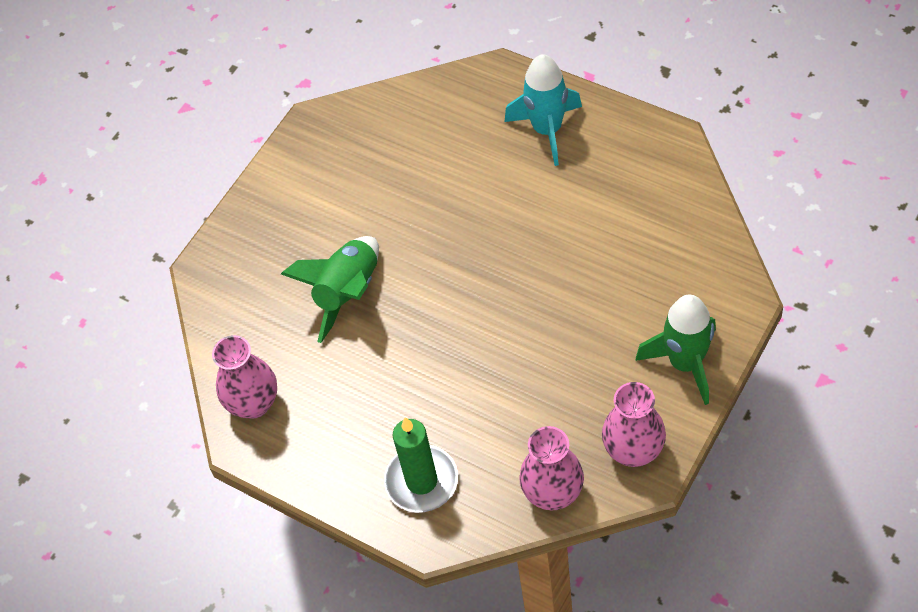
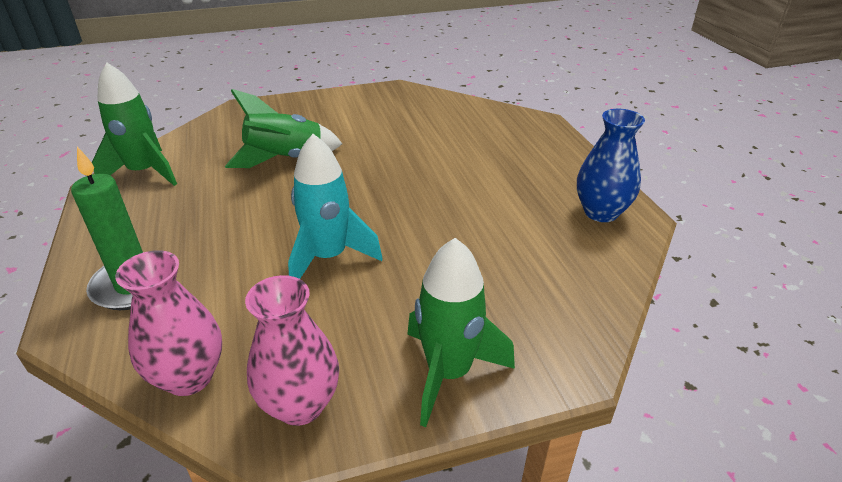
camera: 35 degrees right, 20 degrees down
(254, 403) = (144, 172): pink vase -> green rocket
(547, 130) = (537, 161): turquoise rocket -> turquoise rocket (328, 257)
(645, 154) = (601, 212): none -> blue vase

